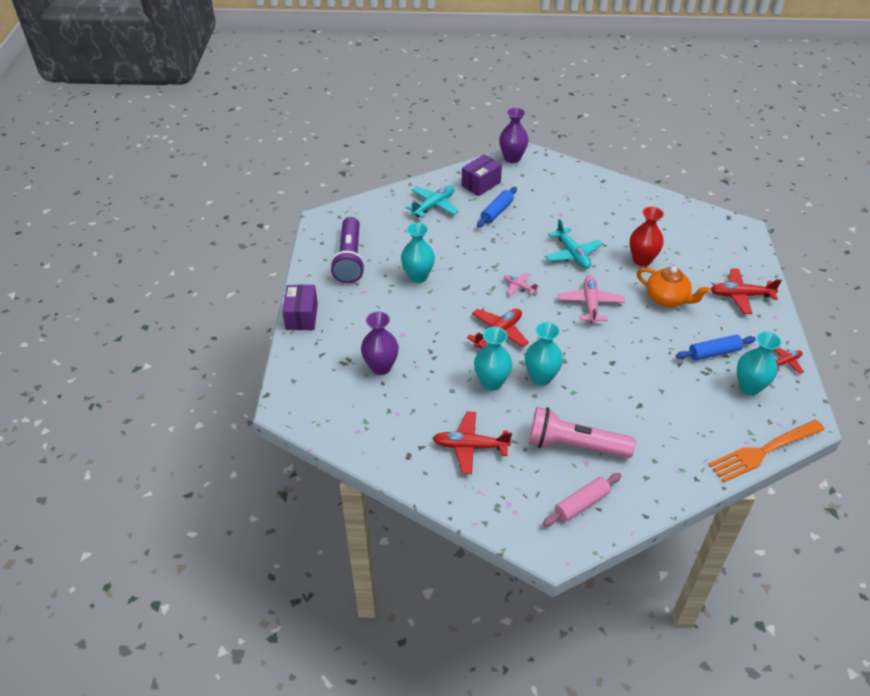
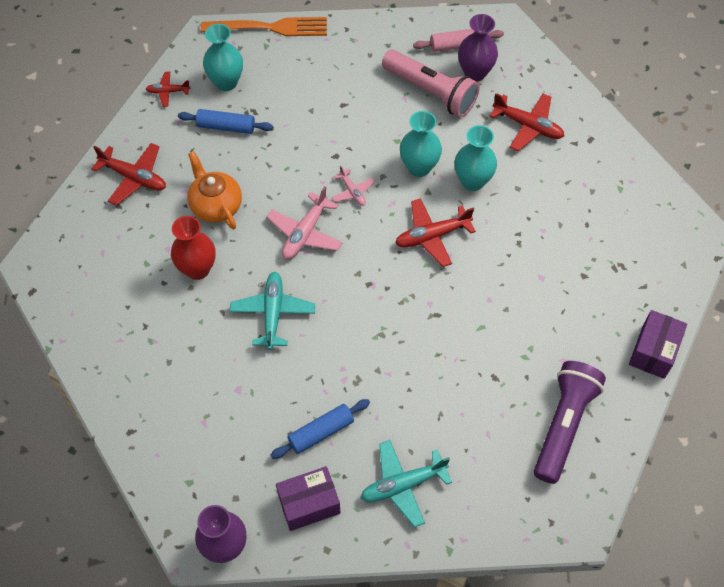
camera: 155 degrees left, 15 degrees up
(381, 367) = (581, 244): purple vase -> purple vase (475, 73)
(418, 276) = (485, 357): turquoise vase -> none
(519, 287) = (370, 290): pink plane -> pink plane (352, 192)

